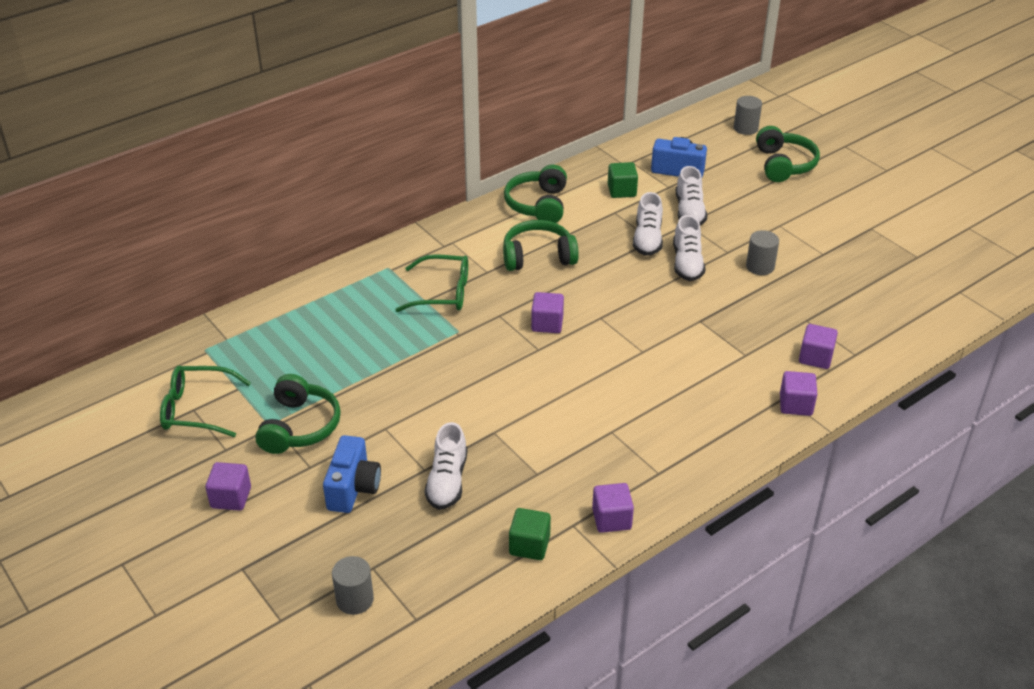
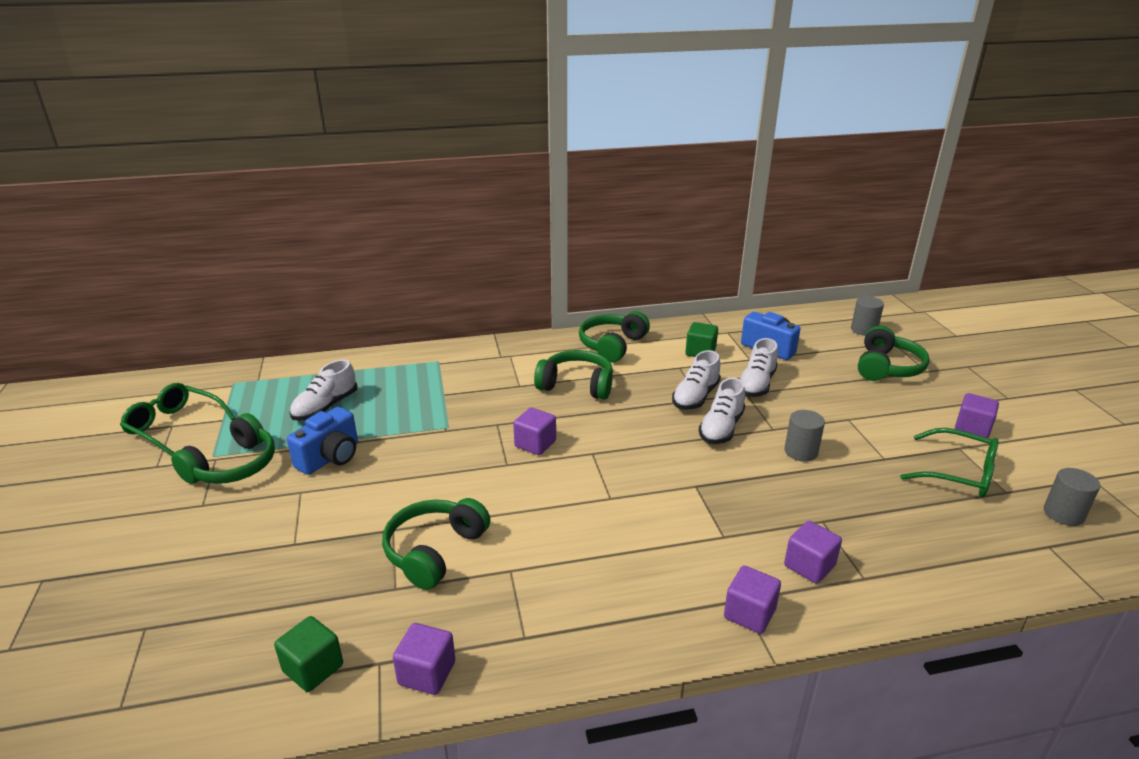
camera: 25 degrees right, 10 degrees down
(231, 497) = (111, 509): purple cube -> purple cube (972, 428)
(353, 488) = (215, 538): blue camera -> blue camera (330, 458)
(355, 599) = (92, 657): grey cylinder -> grey cylinder (1063, 514)
(443, 293) = (465, 392): green glasses -> green glasses (959, 473)
(447, 481) = (303, 563): white shoe -> white shoe (325, 407)
(542, 437) = (434, 551): none -> green headphones

